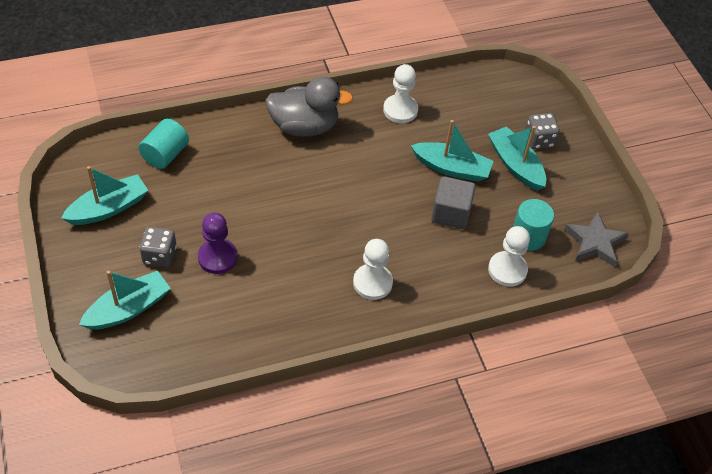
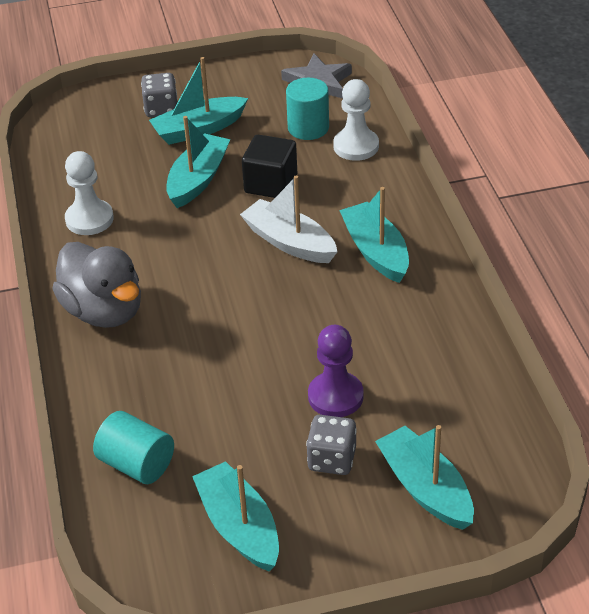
camera: 80 degrees left, 10 degrees down
(304, 126) = (104, 311): grey duck -> grey duck turned 135 degrees clockwise
(372, 283) = (376, 252): white pawn -> turquoise boat
(381, 227) = (289, 242): none -> white boat
(451, 213) = (271, 184): grey cube -> black cube

